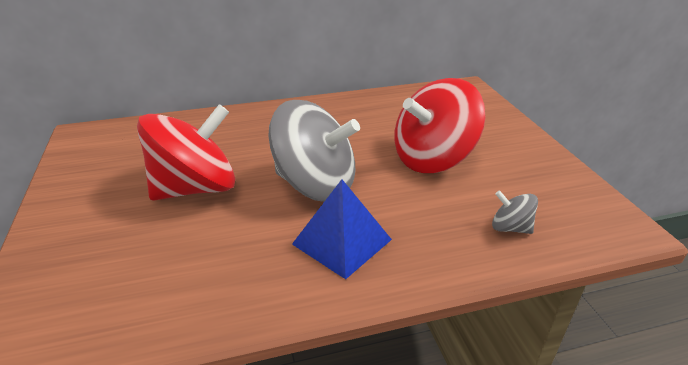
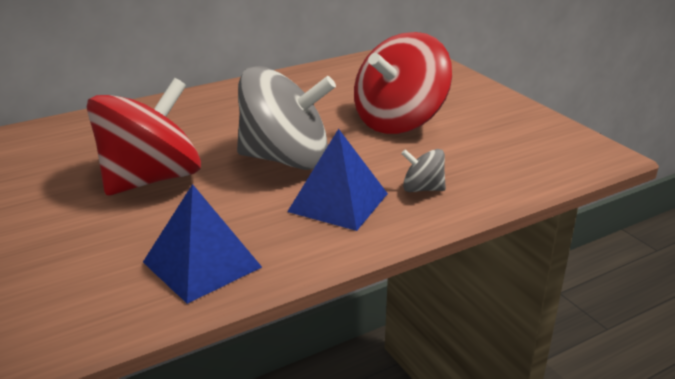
camera: 15 degrees left, 5 degrees down
(191, 291) = (202, 264): none -> blue pyramid
(510, 228) = (498, 168): grey spinning top -> grey spinning top (422, 189)

